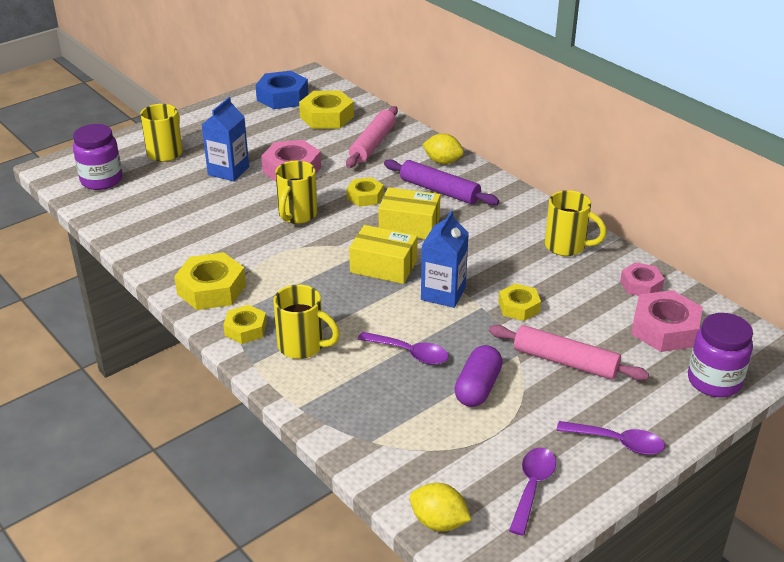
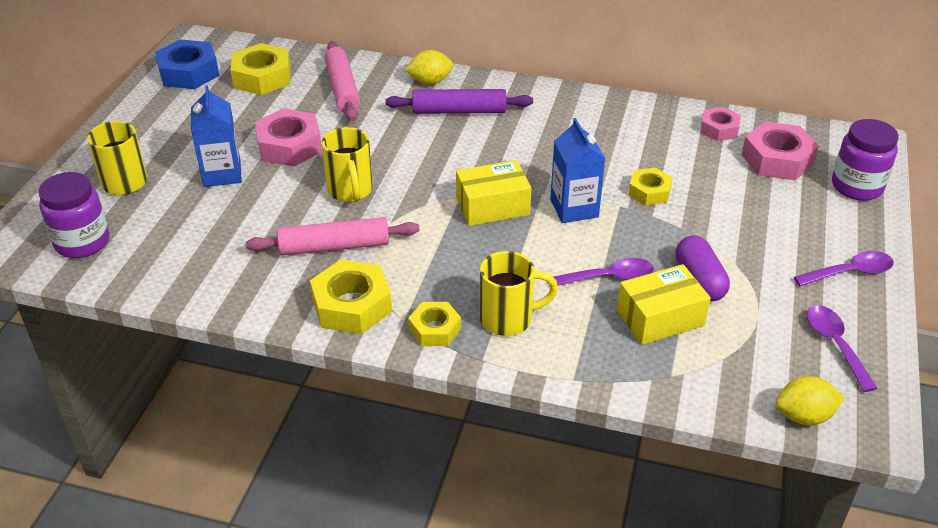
camera: 35 degrees left, 5 degrees up
(365, 196) = (396, 144): yellow nut -> none
(409, 225) = (470, 156): yellow box -> yellow box (660, 318)
(565, 362) = (738, 223): pink rolling pin -> pink rolling pin (334, 247)
(567, 246) = (626, 119): yellow mug -> none

